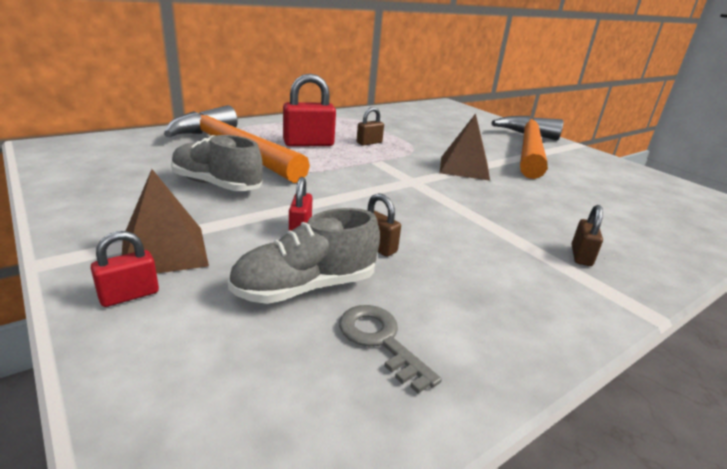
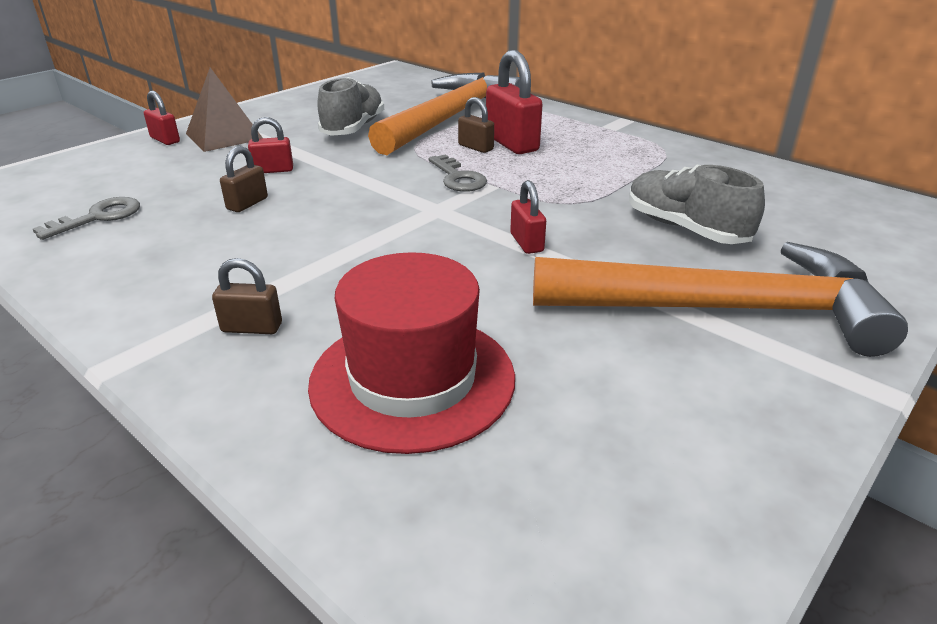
camera: 80 degrees right, 5 degrees up
(305, 287) = (174, 184): grey shoe -> grey shoe (685, 228)
(362, 167) = (458, 178): none -> grey key
(369, 143) = (561, 173): brown padlock -> brown padlock (475, 147)
(464, 168) = (526, 243): brown pyramid -> red padlock
(612, 215) = (412, 379): none -> red hat

